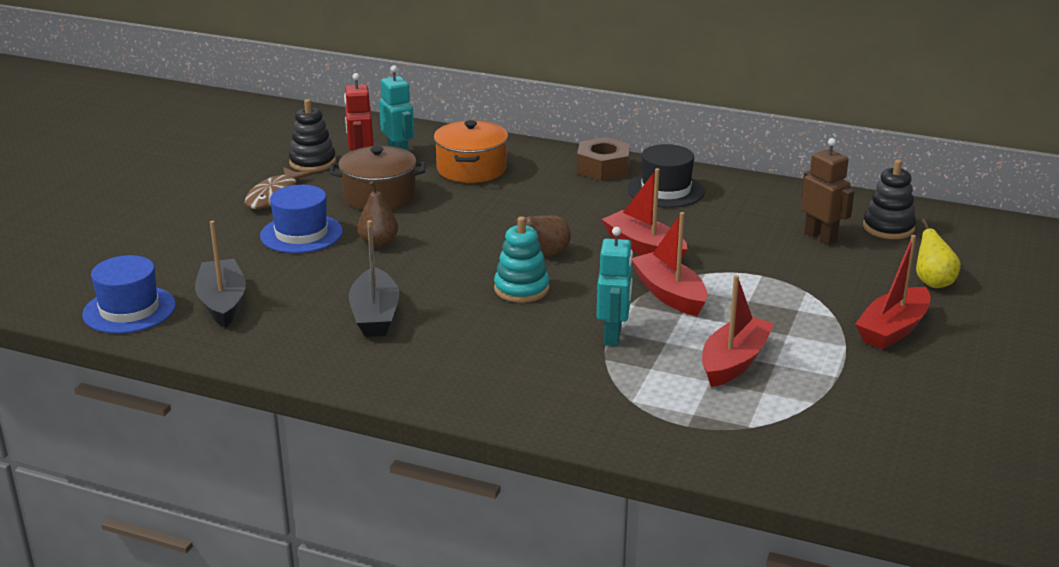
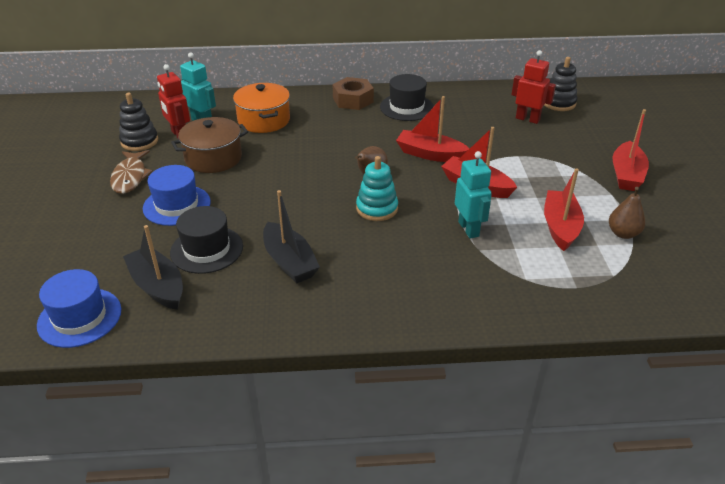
camera: 25 degrees left, 10 degrees up
(298, 282) = (207, 249): none -> black hat
(378, 243) = (243, 198): brown pear -> brown pear (623, 233)
(820, 237) = (527, 119): brown robot -> red robot
(933, 282) = (616, 135): yellow pear -> none

